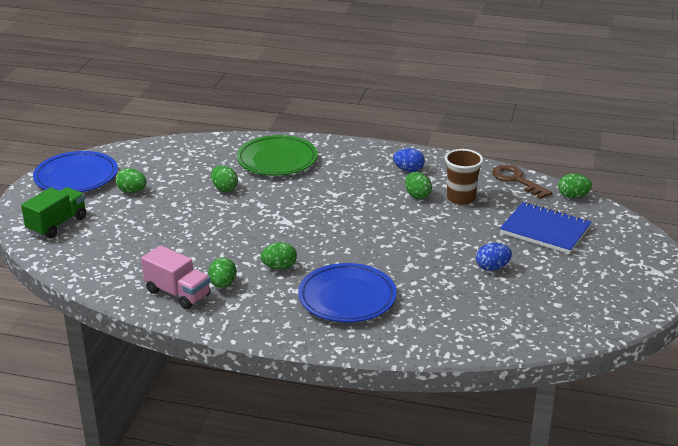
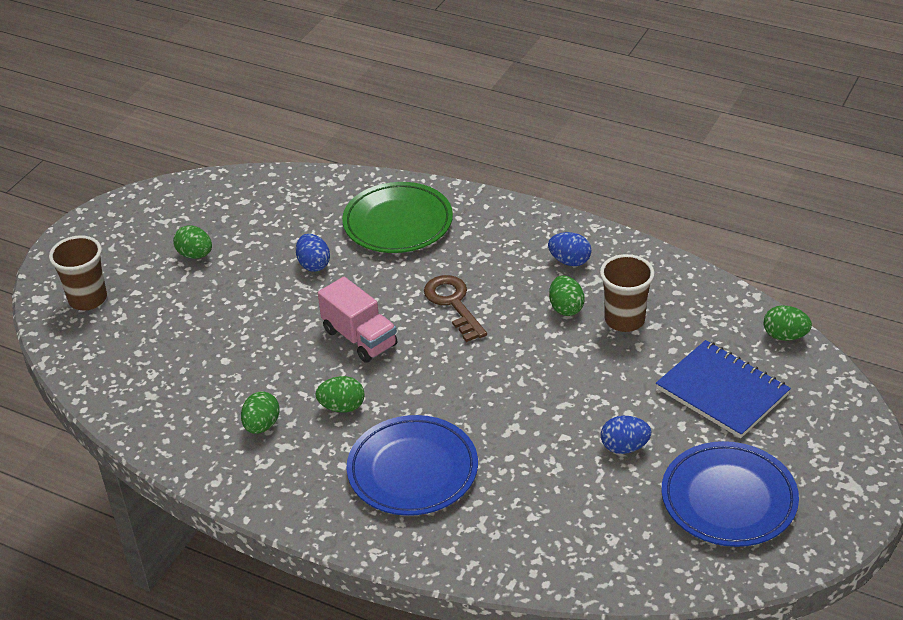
camera: 15 degrees right, 10 degrees up
(57, 224) = (88, 299): green truck -> brown cup
(76, 177) = (133, 223): blue plate -> blue plate (728, 499)
(178, 293) = (202, 432): pink truck -> pink truck (360, 338)
(224, 188) = (313, 264): green egg -> blue egg
(517, 180) = (715, 297): brown key -> brown key (453, 304)

